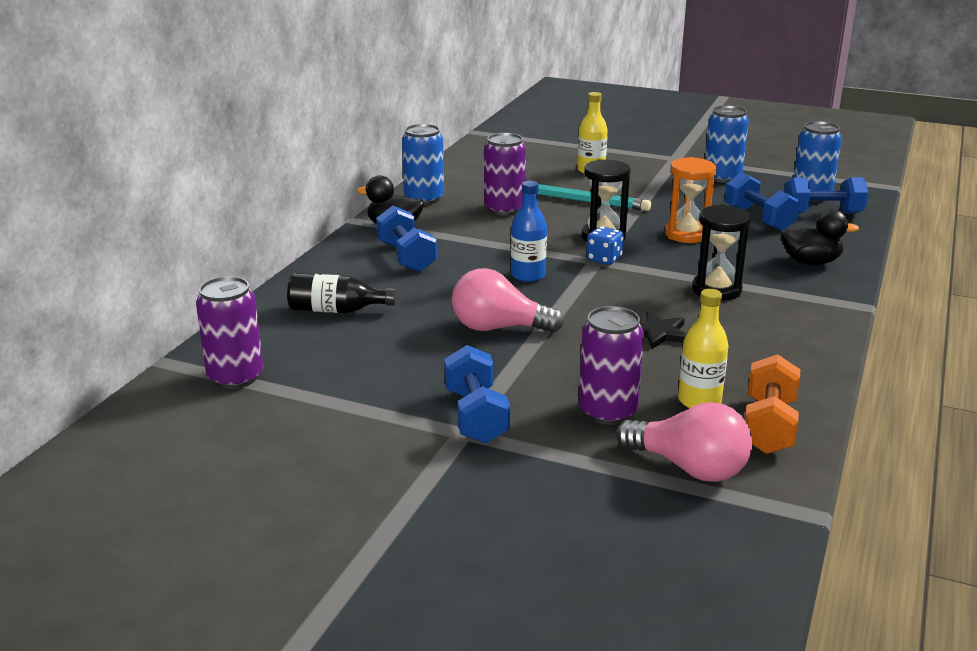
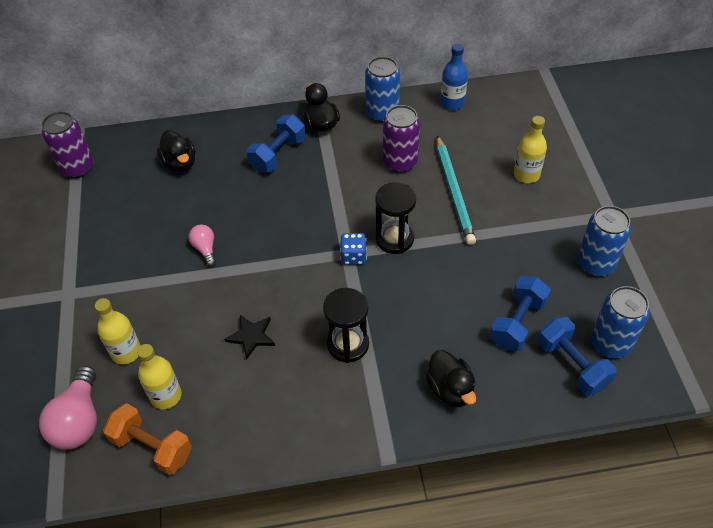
camera: 60 degrees right, 25 degrees up
(336, 310) = (180, 163): black bottle -> black duck
(476, 416) = (88, 290): blue dumbbell -> none
(498, 328) = (205, 249): pink light bulb -> pink light bulb, size x0.55
(528, 275) = (294, 227): blue bottle -> blue bottle (452, 103)
(607, 412) = (126, 352): purple can -> yellow bottle
(687, 234) = (441, 287): orange hourglass -> none
(768, 426) = (152, 447): orange dumbbell -> orange dumbbell turned 45 degrees clockwise

